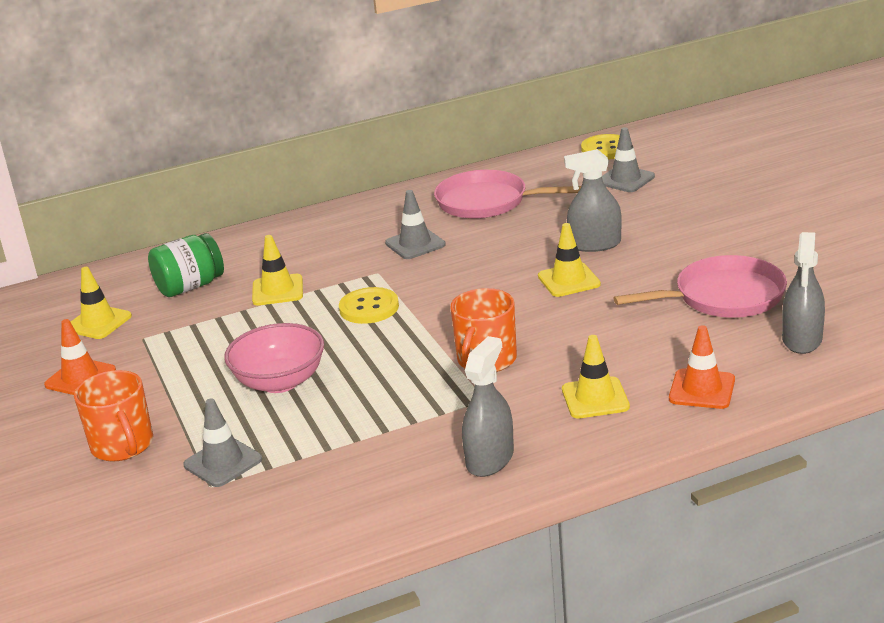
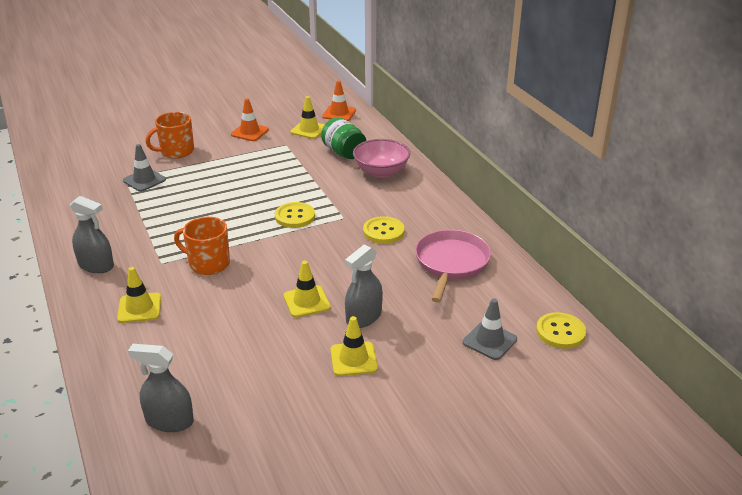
camera: 85 degrees right, 5 degrees up
(277, 290) = (329, 182): yellow traffic cone -> yellow traffic cone (353, 359)
(280, 382) = (217, 191): pink bowl -> pink bowl (381, 172)
(415, 244) = (383, 231): grey traffic cone -> yellow button
(595, 244) = (364, 317): grey spray bottle -> grey spray bottle turned 135 degrees counterclockwise
(702, 389) = (125, 358): orange traffic cone -> orange traffic cone (339, 113)
(724, 296) = (254, 383): pink pan -> none

